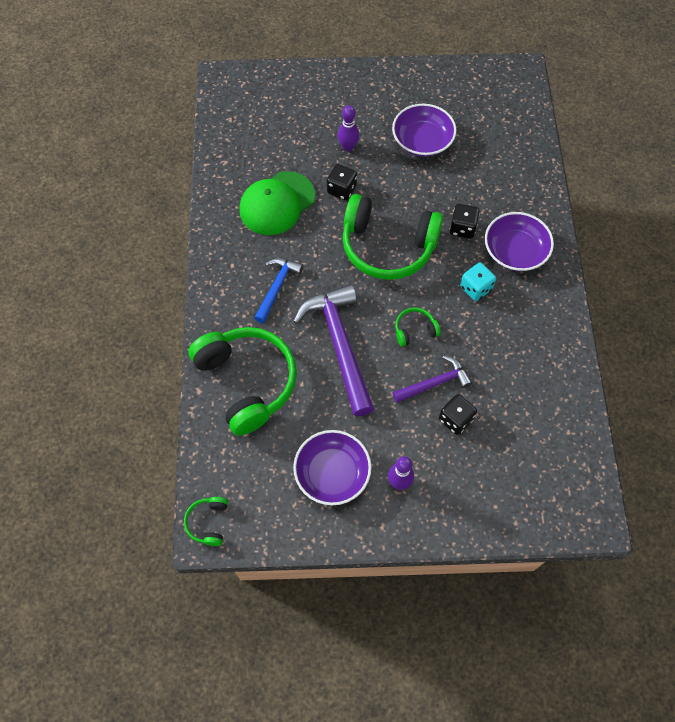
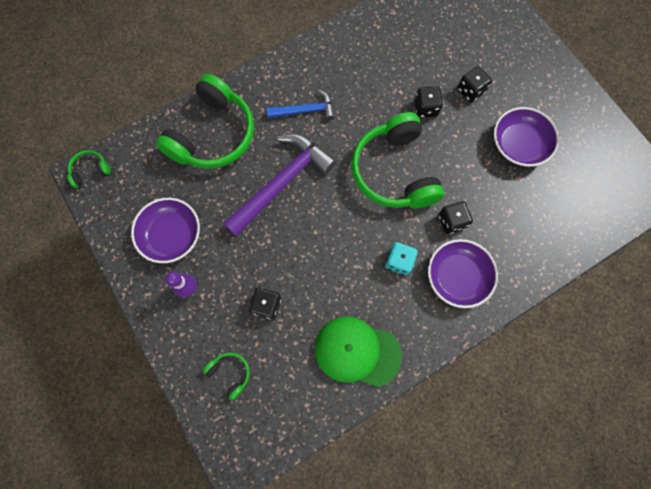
camera: 60 degrees right, 10 degrees up
(277, 203) = (380, 69): green cap -> green cap (357, 351)
(348, 147) = (470, 91): purple bowling pin -> black dice
(415, 330) = (329, 232): green headphones -> green headphones (230, 373)
(435, 383) = (290, 272): purple hammer -> none

